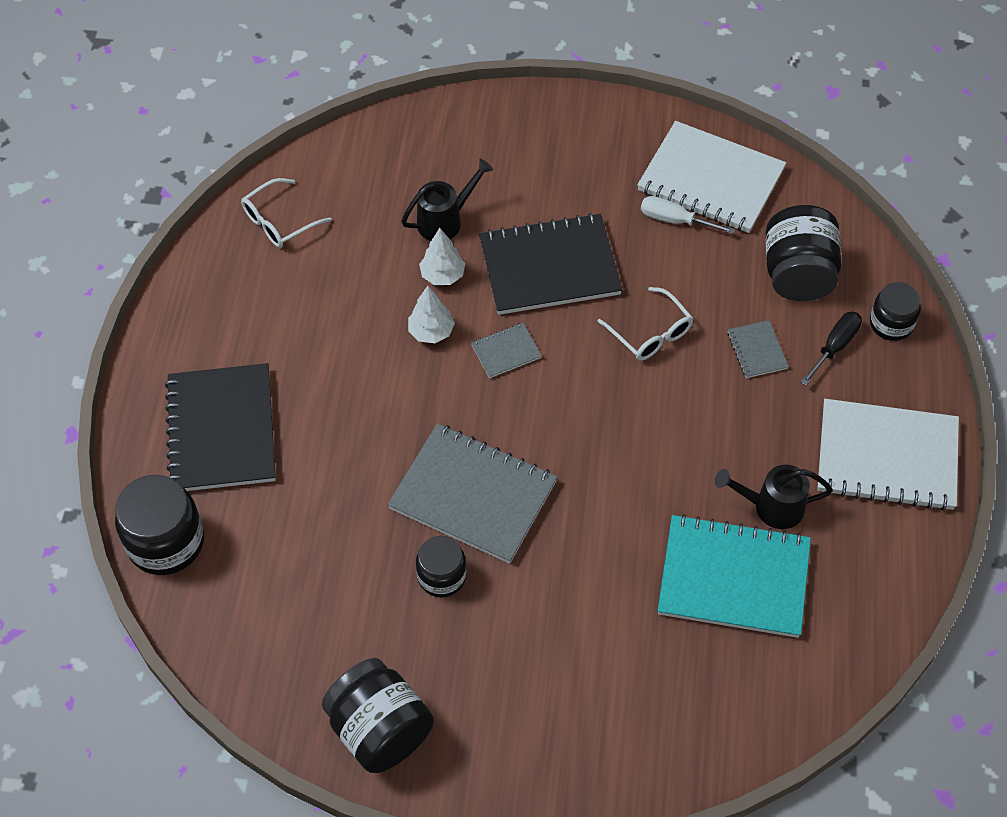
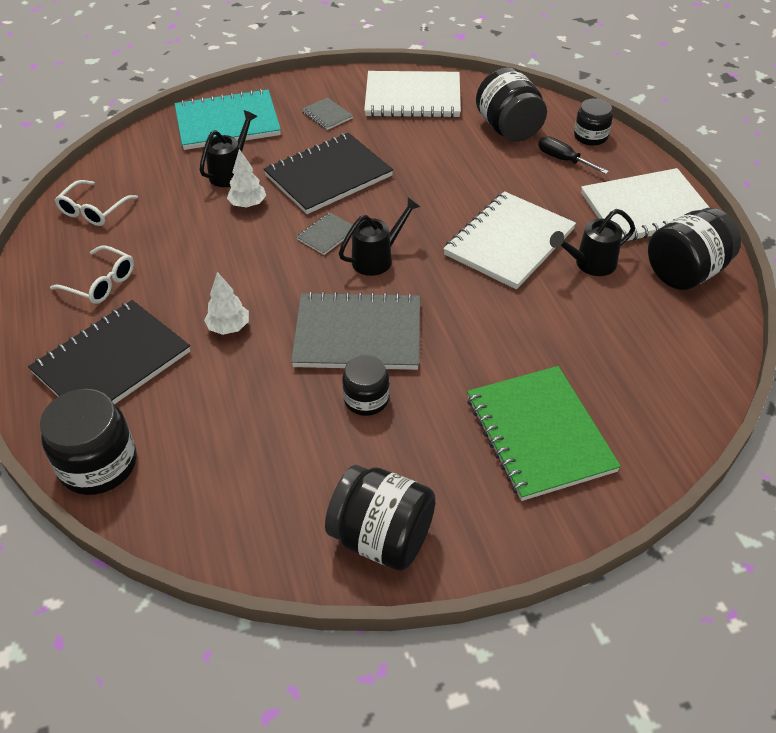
camera: 25 degrees left, 10 degrees down
(222, 430) = (112, 362): black notebook -> black notebook turned 75 degrees clockwise
(431, 331) = (259, 241): white tree -> white tree (229, 327)
(543, 405) = (377, 258): none -> black watering can
(588, 689) = (539, 434): none -> green notebook
(650, 333) = (429, 191): white glasses -> white glasses (101, 283)
(674, 220) = (402, 125): white screwdriver -> none
(699, 441) = (509, 242): none -> white notebook
(733, 578) = (596, 317): turquoise notebook -> turquoise notebook (227, 123)
(757, 350) = (512, 178): grey notebook -> grey notebook (327, 115)
(835, 346) = (563, 160): black screwdriver -> black screwdriver turned 60 degrees counterclockwise
(872, 562) = (685, 272): none -> black jar

